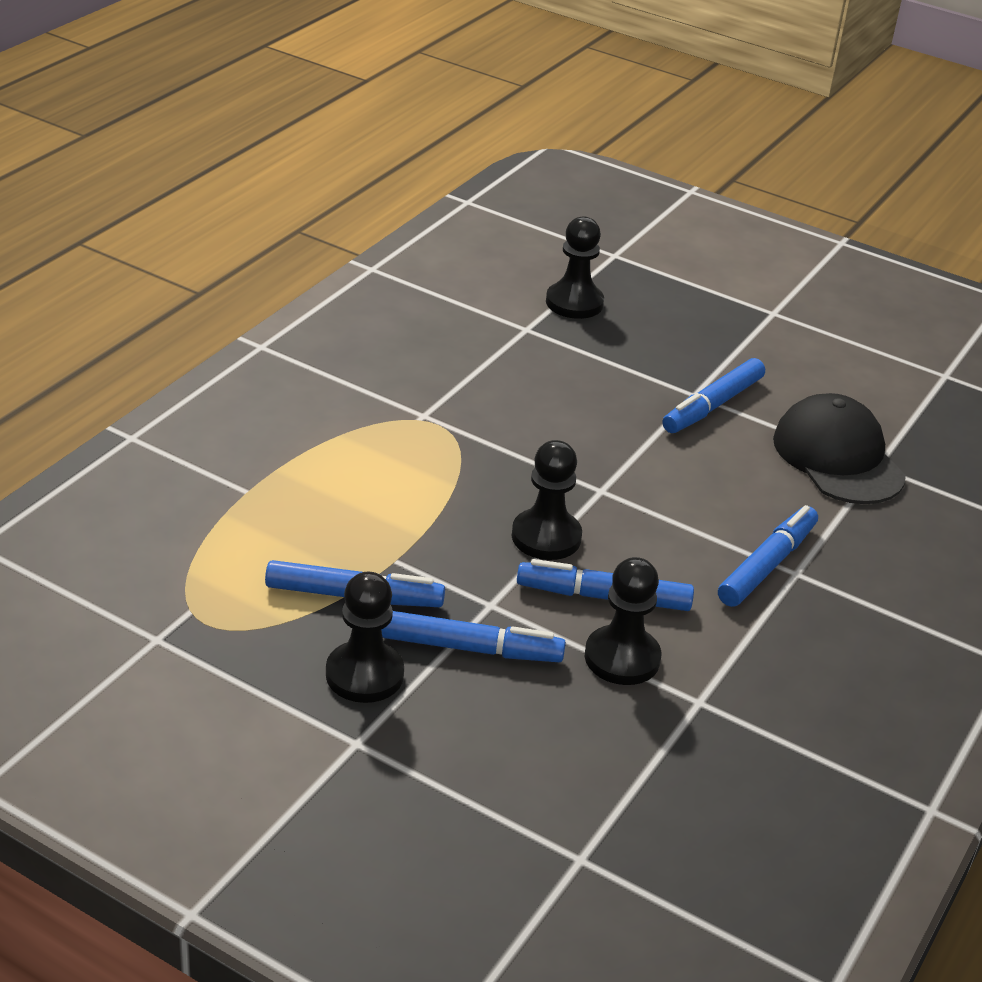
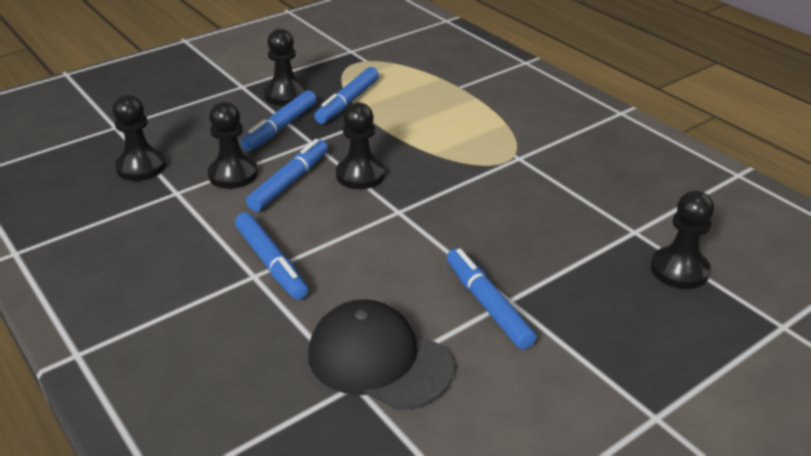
camera: 115 degrees right, 0 degrees up
(669, 767) = (141, 167): none -> black pawn
(838, 457) = (379, 360): black cap -> black cap turned 150 degrees counterclockwise

